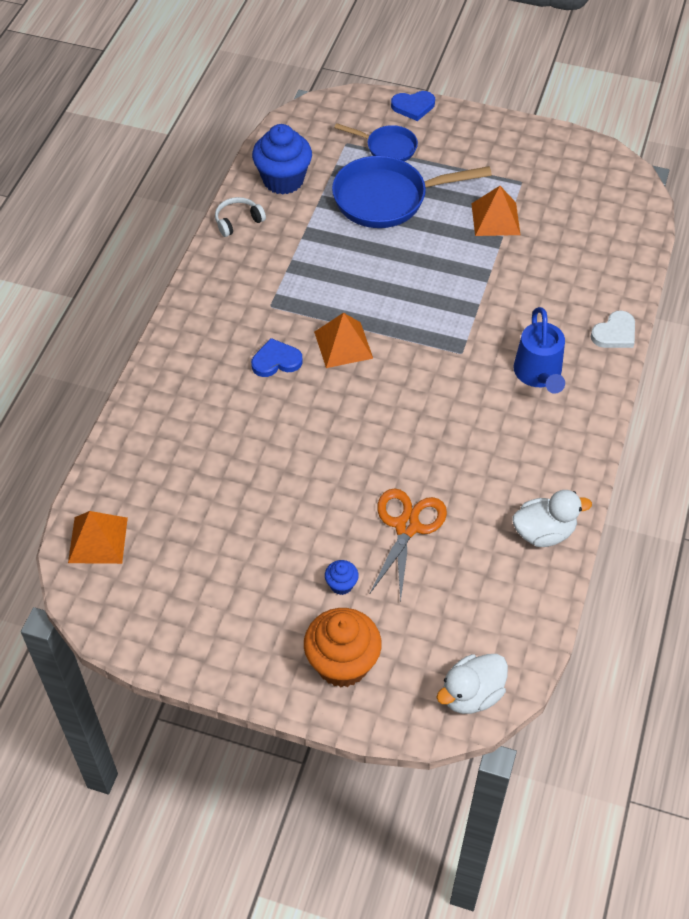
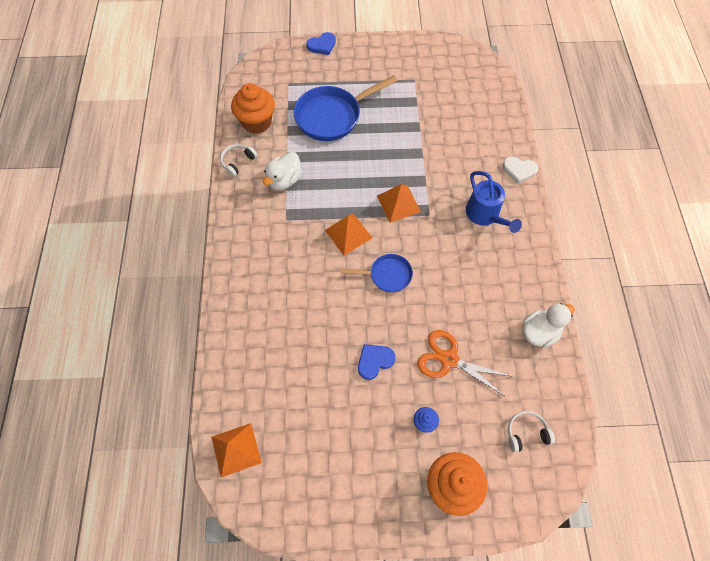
camera: 20 degrees left, 10 degrees up
(276, 361) = (307, 261): blue heart -> blue heart (374, 361)
(283, 180) = (257, 122): blue cupcake -> orange cupcake
(387, 147) = (317, 79): blue pan -> blue pan (387, 275)
(407, 526) = (449, 359): orange scissors -> orange scissors turned 60 degrees counterclockwise
(467, 639) = (526, 433): none -> white headphones
(471, 694) = (547, 476): white duck -> white duck (284, 180)
(495, 219) = (409, 111): orange pyramid -> orange pyramid (398, 203)
(615, 333) = (519, 170): white heart -> white heart turned 75 degrees clockwise

